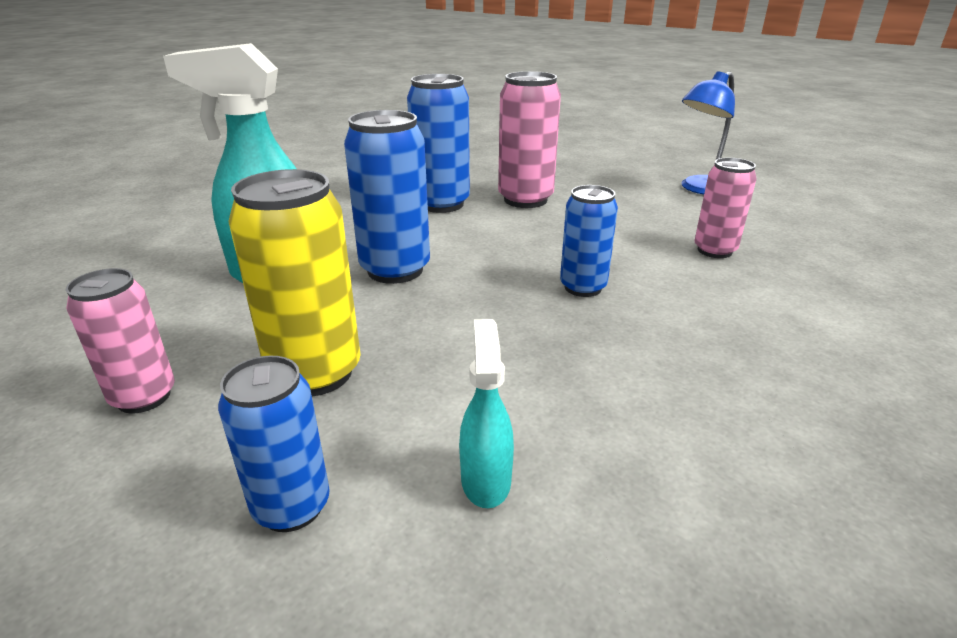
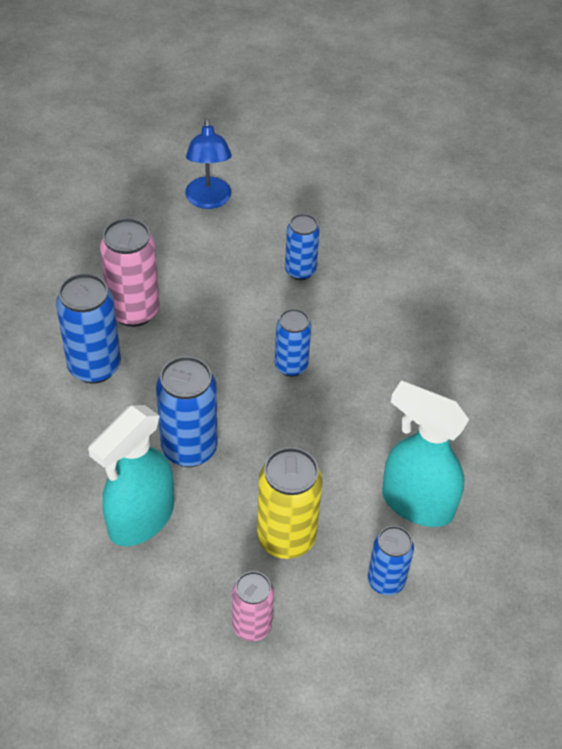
camera: 60 degrees left, 20 degrees up
(486, 480) = (416, 503): turquoise spray bottle -> turquoise spray bottle, size x2.01
(714, 251) = (300, 271): pink can -> blue can

